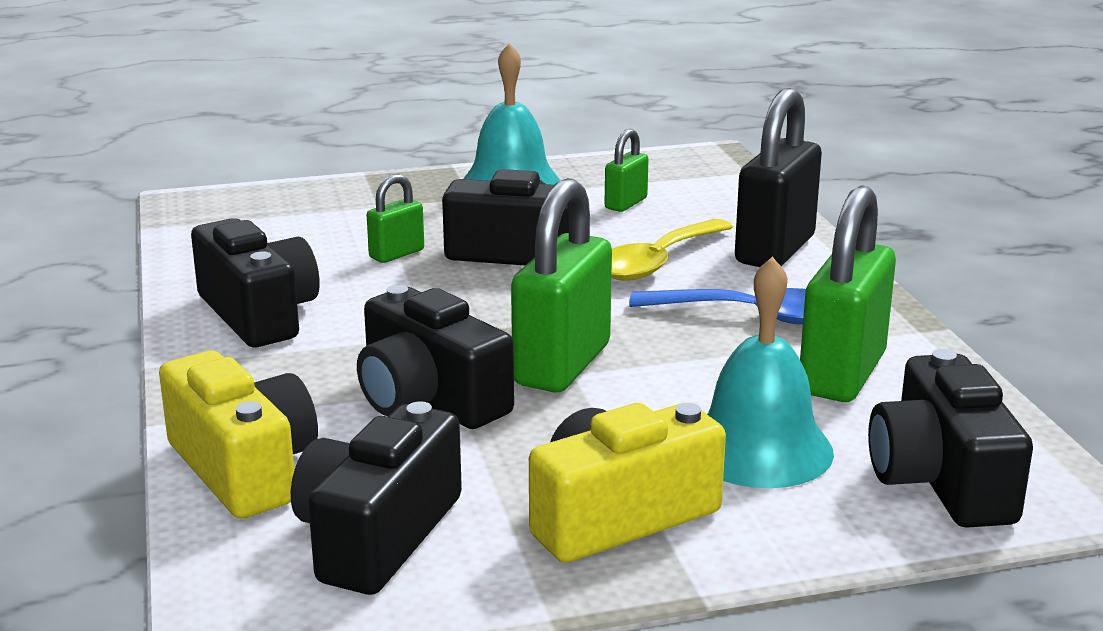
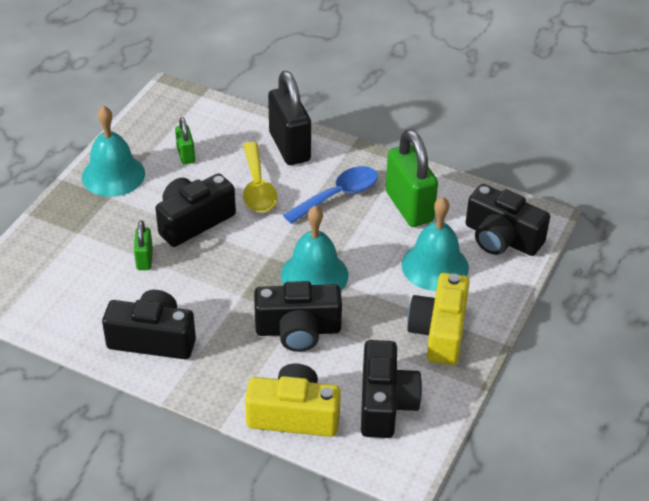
camera: 50 degrees left, 20 degrees up
(377, 536) = (385, 403): black camera -> black camera turned 150 degrees counterclockwise
(562, 365) = (314, 275): green padlock -> turquoise bell

